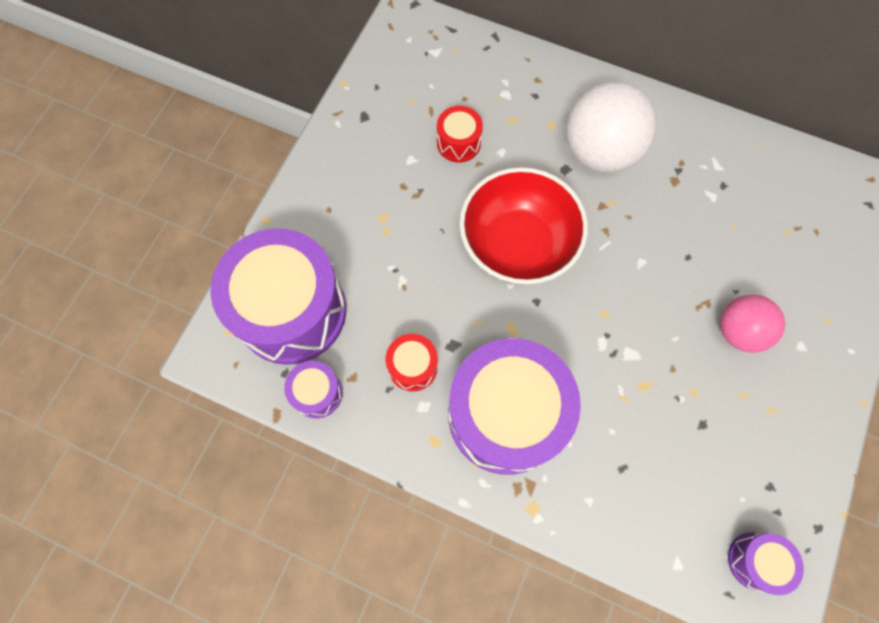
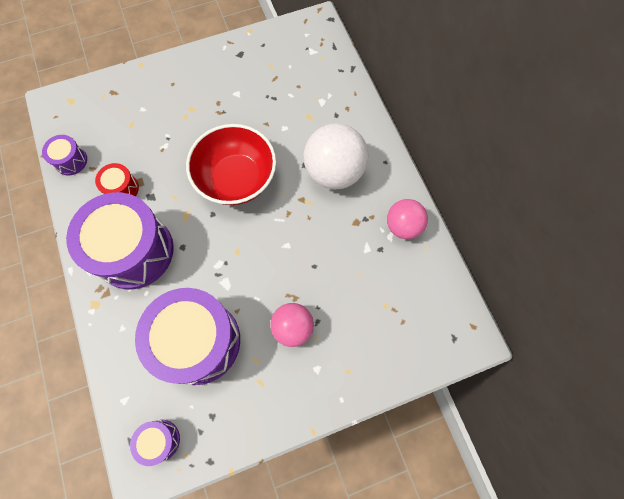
camera: 45 degrees right, 0 degrees up
(291, 311) = (103, 115): purple drum -> purple drum (198, 341)
(458, 143) = (268, 105): red drum -> none
(717, 146) = (403, 226): none -> pink ball

